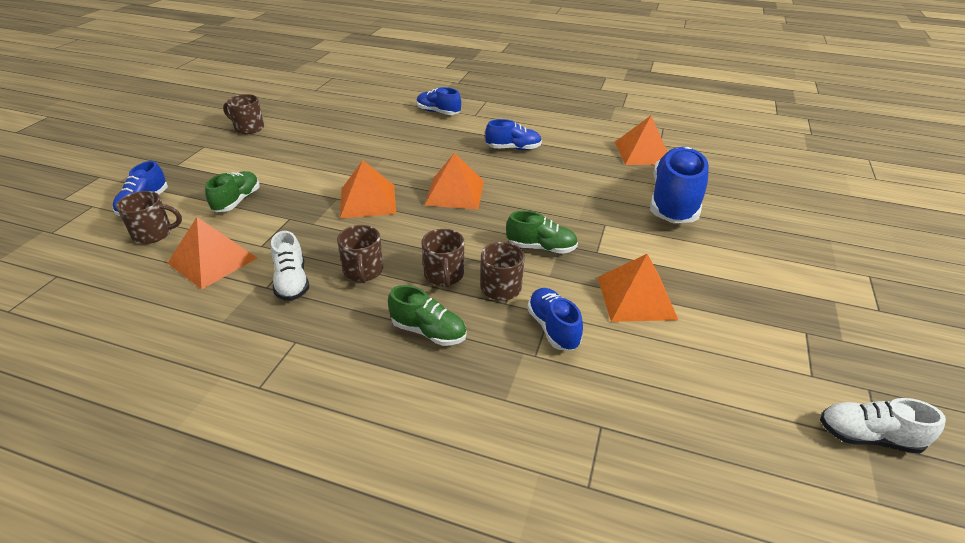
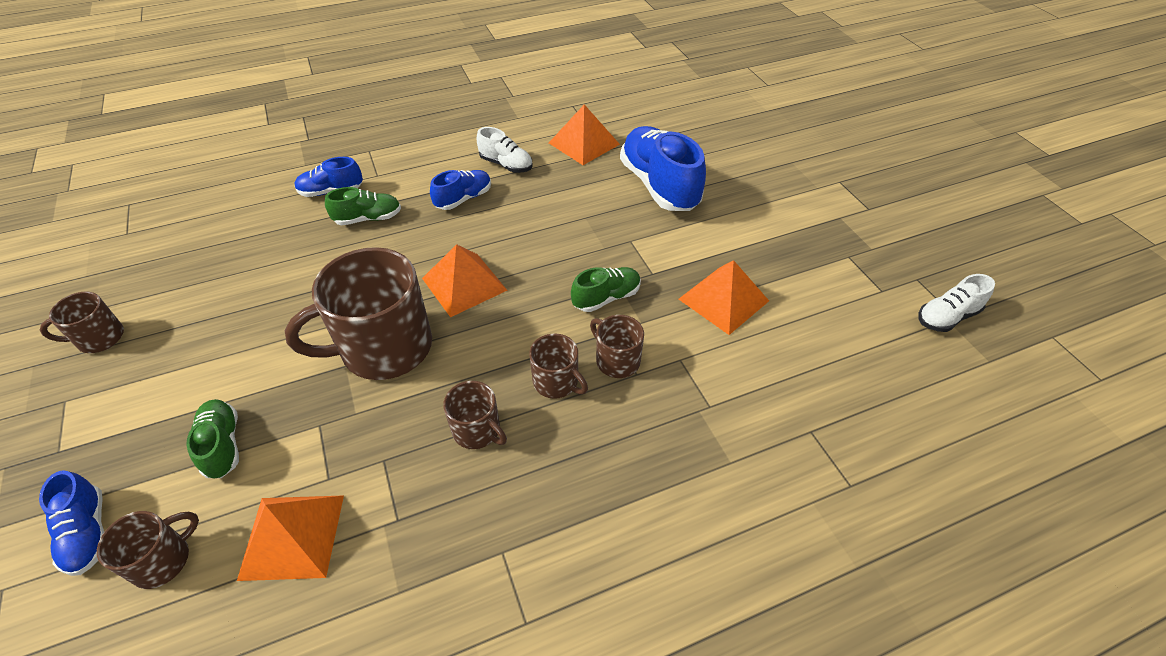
camera: 40 degrees left, 10 degrees up
(292, 282) = (418, 494): white shoe -> white shoe (506, 165)
(368, 200) = (384, 347): orange pyramid -> brown mug
(428, 331) = (608, 448): green shoe -> green shoe (368, 218)
(553, 328) = (696, 371): blue shoe -> none

